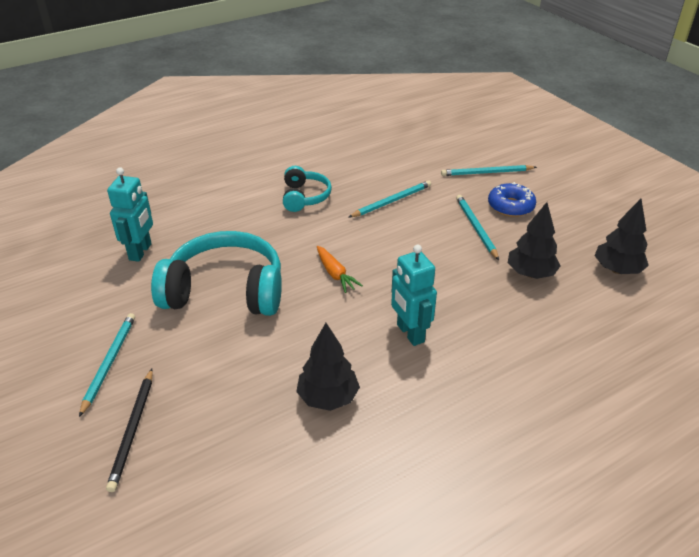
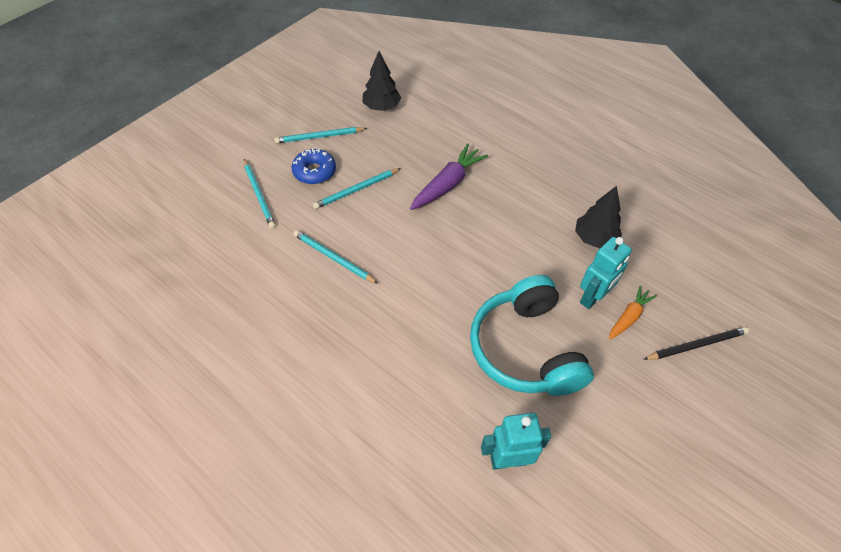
camera: 110 degrees left, 15 degrees up
(109, 362) = (654, 400): turquoise pencil -> turquoise pencil (319, 137)
(304, 197) = (349, 336): turquoise headphones -> none
(335, 274) = (463, 272): orange carrot -> orange carrot (629, 317)
(410, 333) = (508, 208): turquoise robot -> turquoise robot (593, 297)
(465, 293) = (447, 184): none -> purple carrot
(530, 273) = (406, 151): black tree -> none

